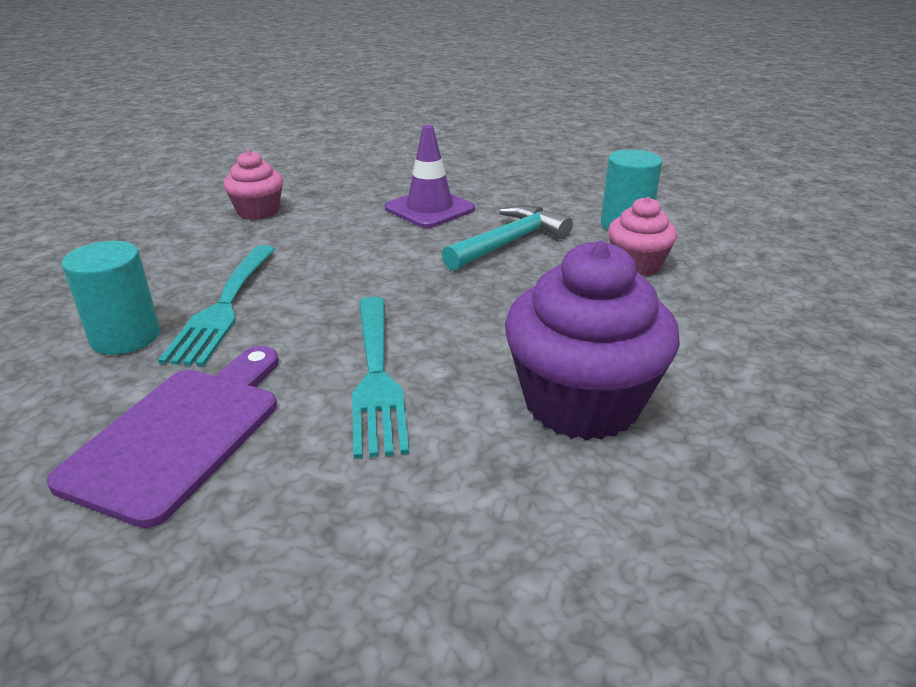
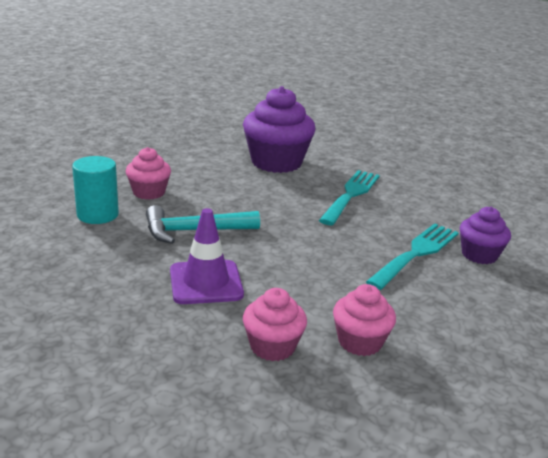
camera: 150 degrees left, 5 degrees down
(125, 337) = (479, 255): turquoise cylinder -> purple cupcake
(180, 434) = (447, 203): purple cutting board -> none
(328, 191) = (272, 346): none -> pink cupcake

